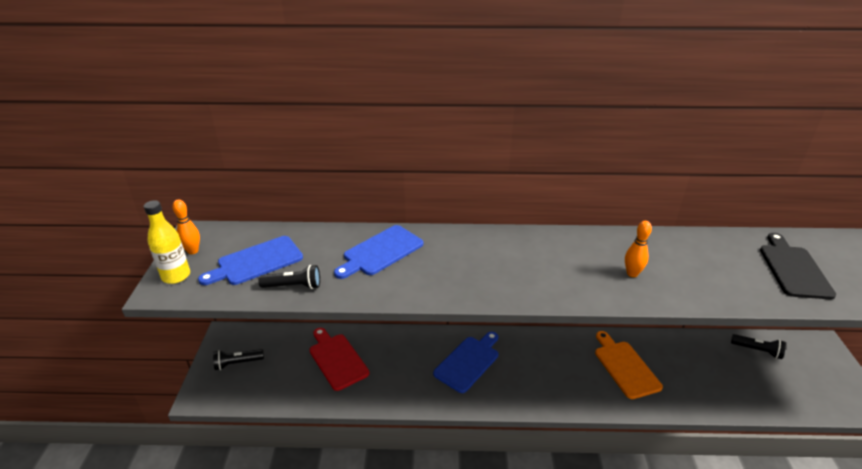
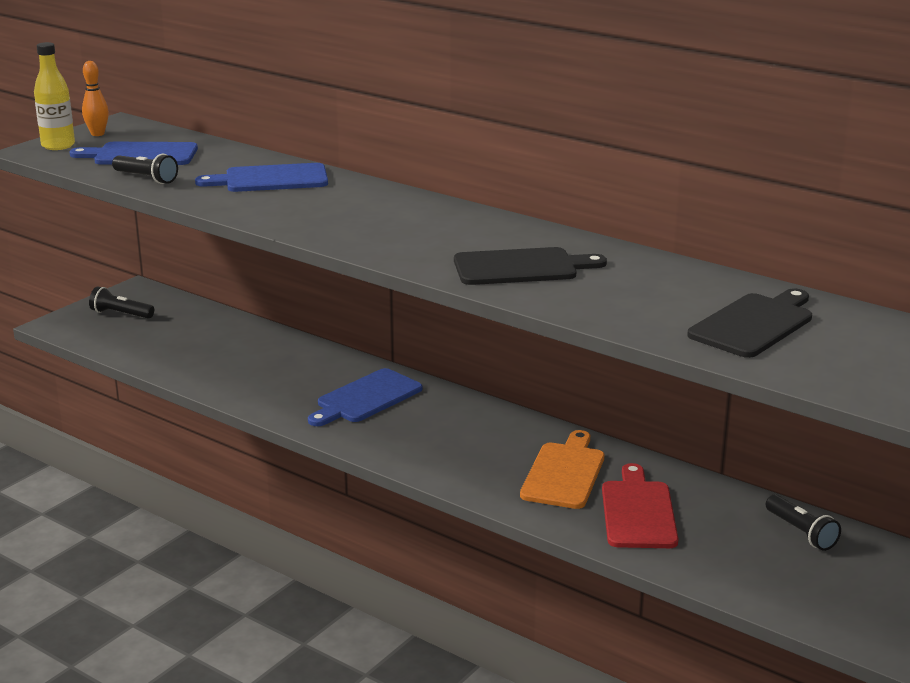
camera: 35 degrees right, 10 degrees down
(337, 359) = (223, 345): red cutting board -> red cutting board (638, 512)
(468, 362) = (366, 398): blue cutting board -> blue cutting board turned 150 degrees clockwise
(632, 273) = (520, 267): orange bowling pin -> black cutting board

